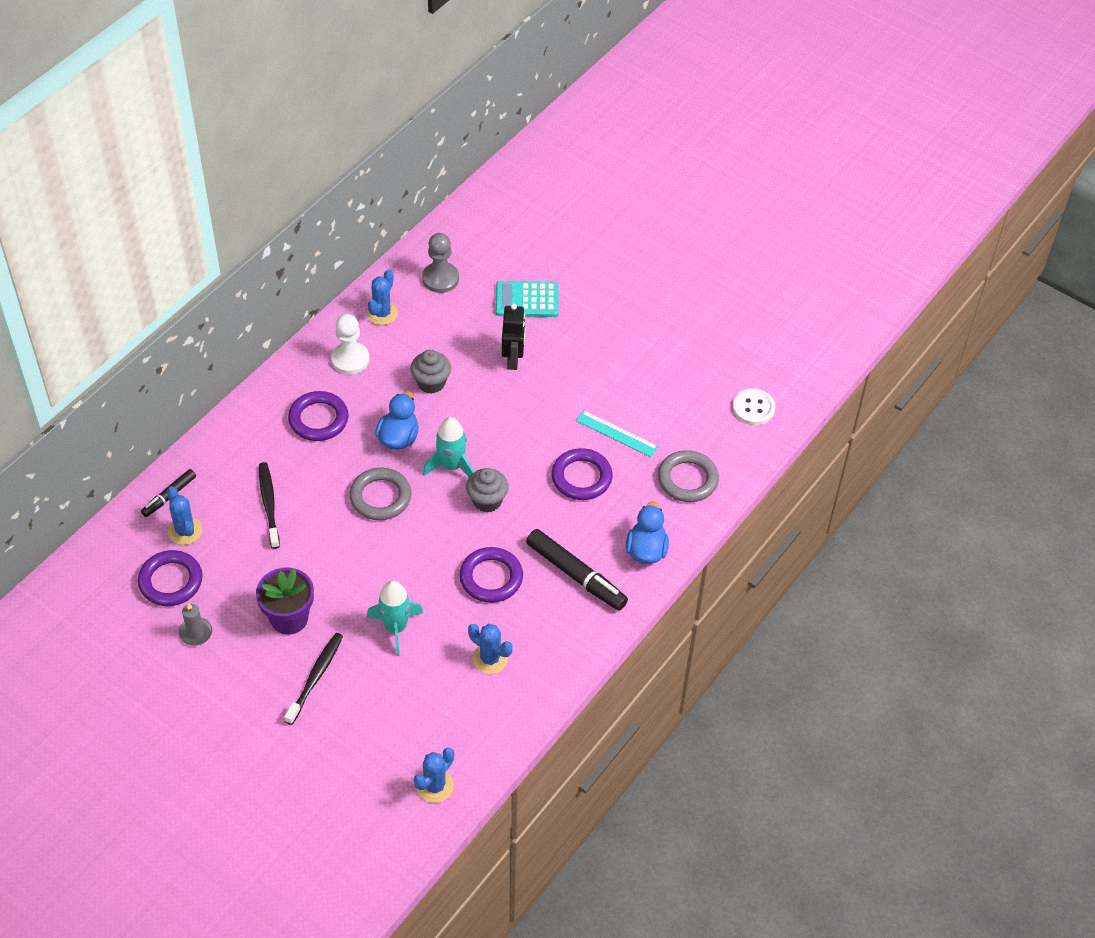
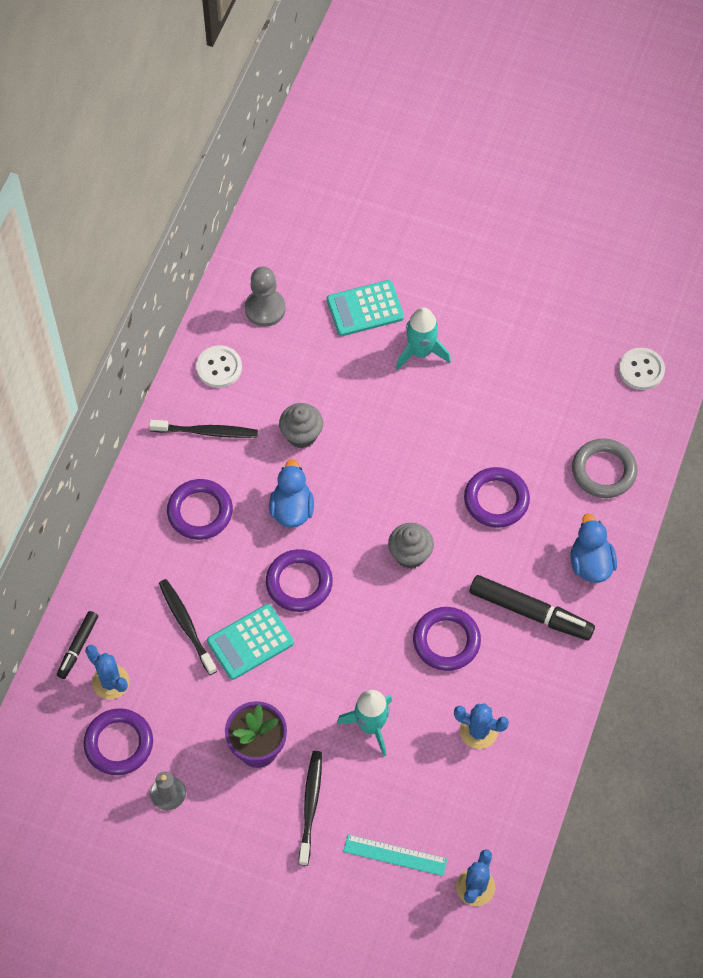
camera: 15 degrees left, 10 degrees up
(318, 532) = (250, 642): none -> turquoise calculator
(350, 359) = (206, 432): white pawn -> black toothbrush
(380, 497) = (299, 583): grey ring -> purple ring
(382, 313) = (219, 368): blue cactus -> white button
(451, 466) = (359, 526): turquoise rocket -> turquoise rocket (420, 352)
(513, 359) = (377, 383): black robot -> none
(616, 433) = (514, 439): turquoise ruler -> turquoise ruler (395, 855)

